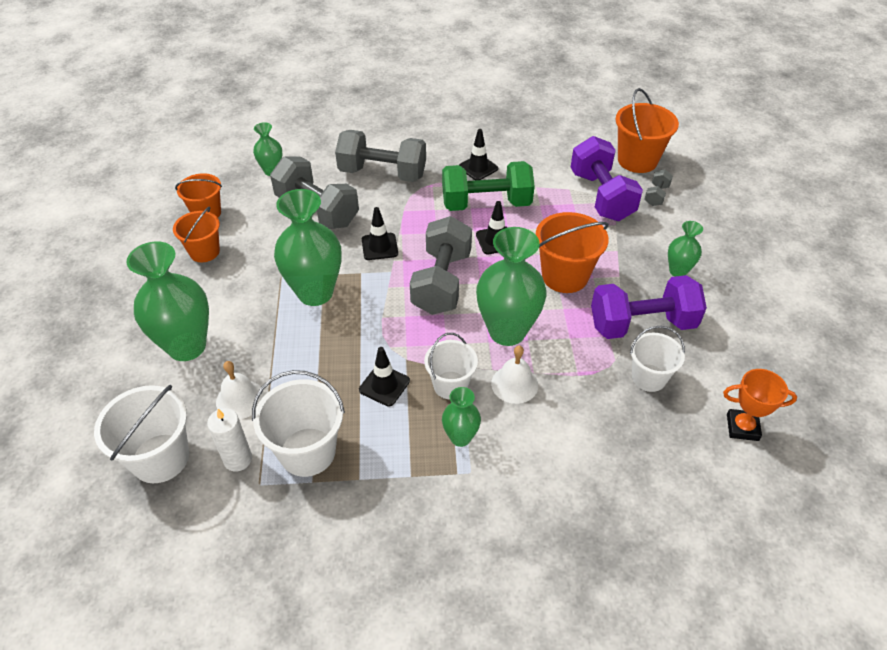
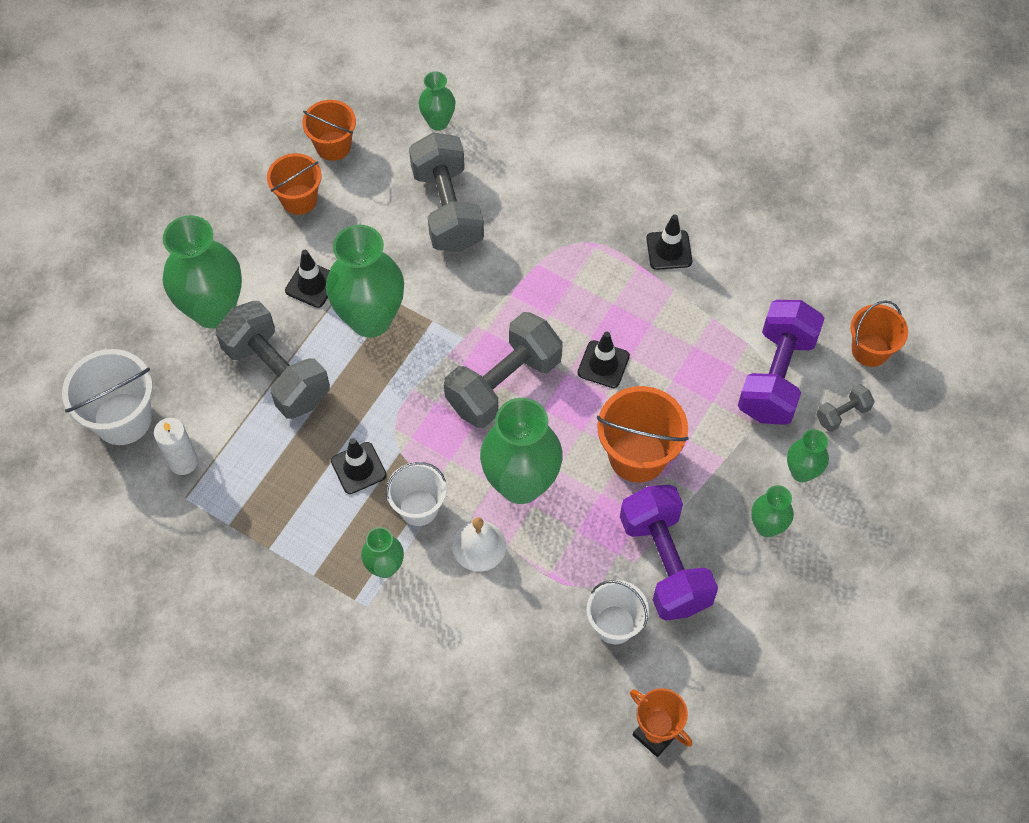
camera: 35 degrees right, 15 degrees up
(240, 399) = (223, 400): white bell -> none
(307, 452) = (244, 493): white bucket -> none
(379, 246) = (475, 298): black traffic cone -> black traffic cone (312, 284)
(382, 173) = (555, 196): grey dumbbell -> grey dumbbell (277, 373)
(486, 204) = (635, 308): green dumbbell -> none
(637, 160) = (870, 350): orange bucket -> orange bucket, size x0.66
(642, 324) = (665, 563): purple dumbbell -> purple dumbbell turned 45 degrees clockwise
(666, 234) = (802, 472): none -> green vase

